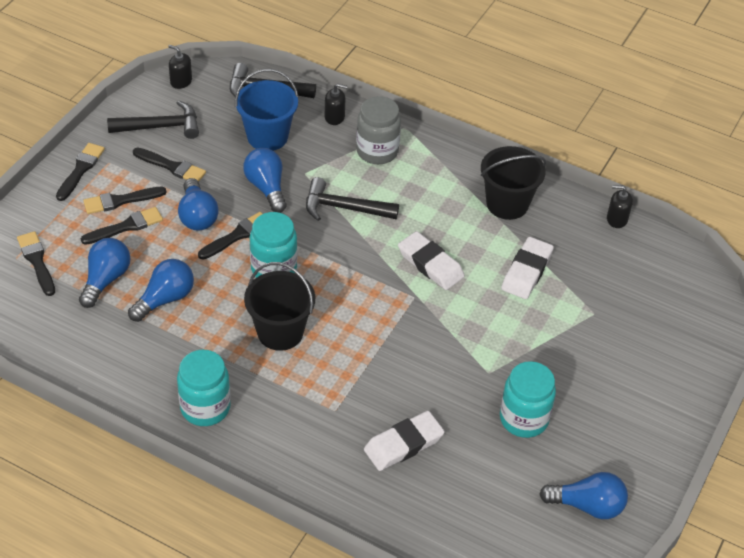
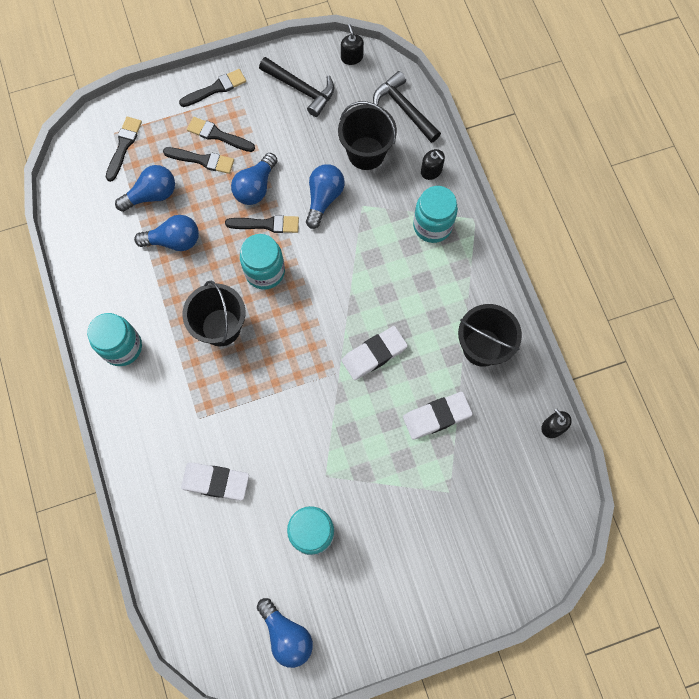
camera: 45 degrees right, 25 degrees up
(171, 166) = (277, 130): black brush -> none
(267, 137) = (366, 153): blue bucket -> black bucket
(343, 208) = (360, 257): black hammer -> none
(377, 151) = (432, 225): grey jar -> turquoise jar
(430, 264) = (374, 354): white eraser -> white eraser turned 60 degrees clockwise

